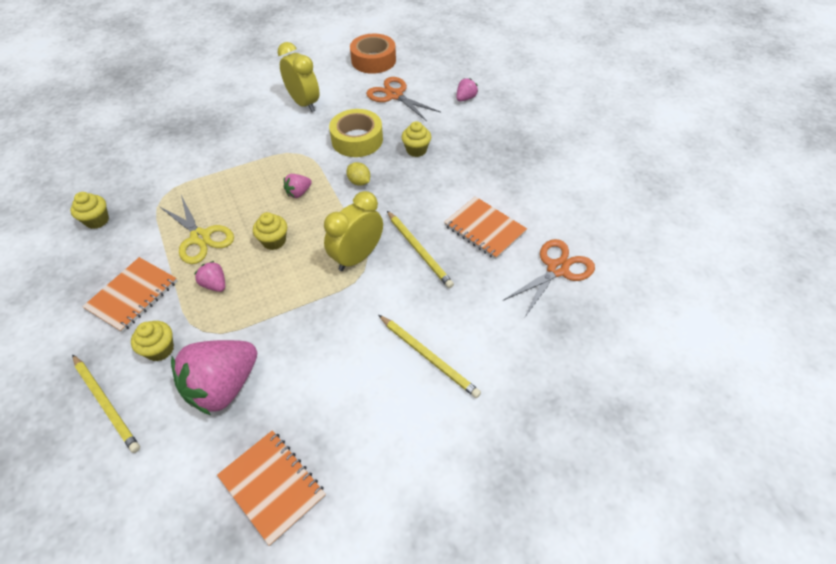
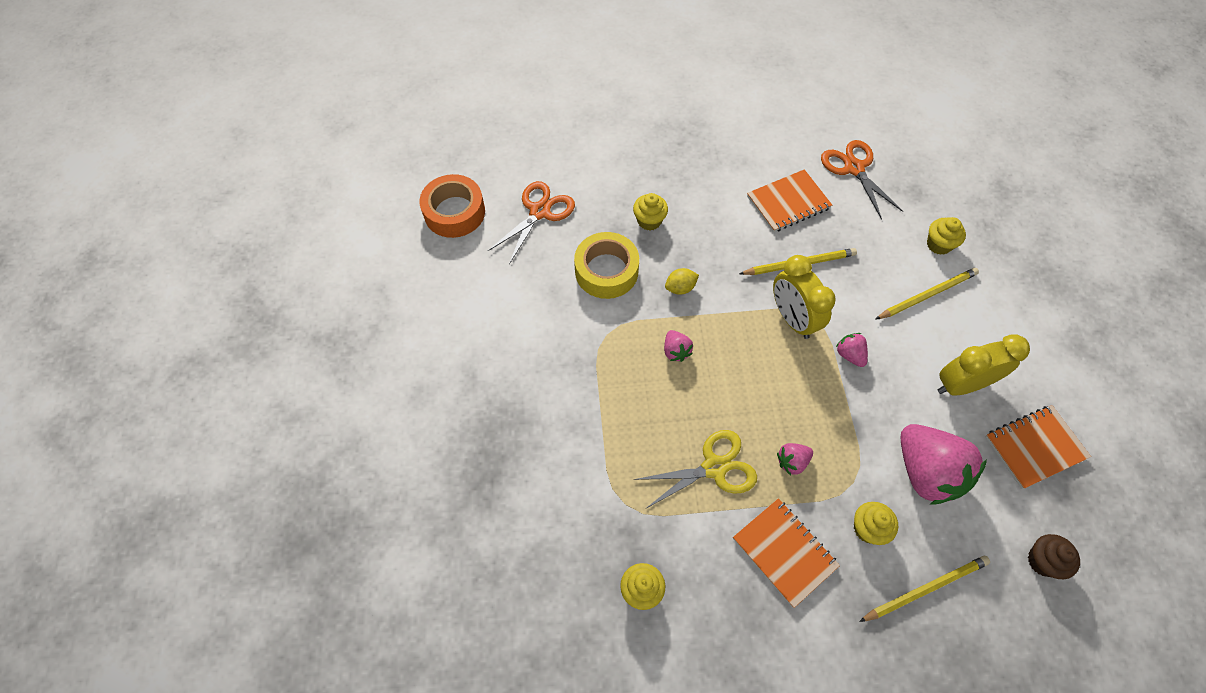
camera: 70 degrees left, 10 degrees up
(141, 508) = (1042, 561): none -> brown cupcake
(274, 241) = (745, 391): yellow cupcake -> yellow cupcake (938, 244)
(304, 103) = (508, 309): yellow clock -> yellow clock (961, 385)
(394, 95) = (540, 212): orange scissors -> orange scissors turned 150 degrees clockwise
(465, 98) = (579, 148): pink strawberry -> pink strawberry (849, 355)

